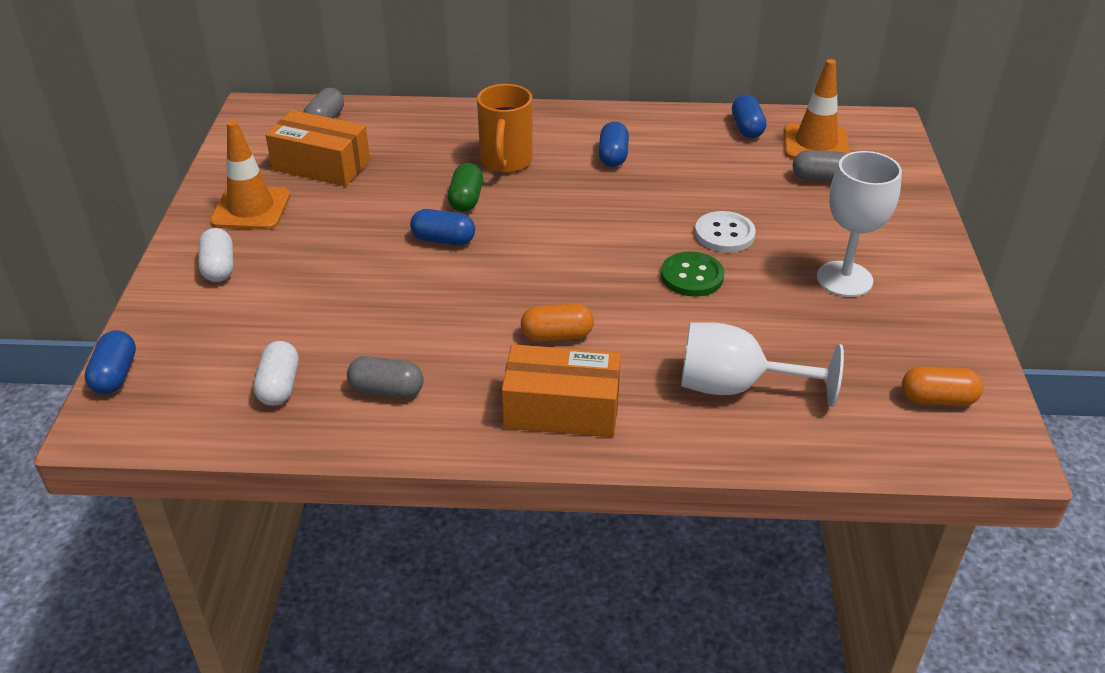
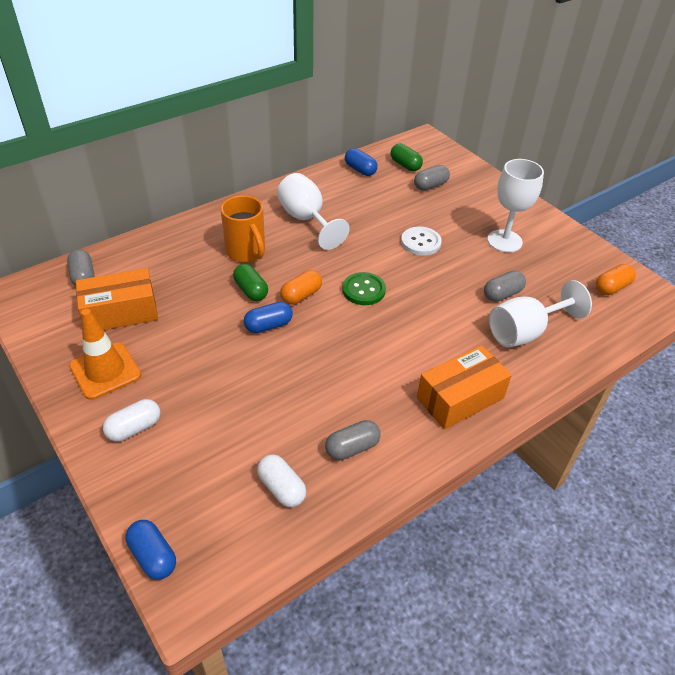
camera: 40 degrees left, 5 degrees up
(219, 267) = (134, 428): white capsule -> white capsule turned 75 degrees counterclockwise
(557, 335) = (406, 353): orange capsule -> orange capsule (301, 295)
(613, 156) = (307, 220): blue capsule -> white goblet
(692, 276) = (433, 277): green button -> green button (364, 290)
(760, 334) = (502, 294): none -> grey capsule
(815, 144) = (405, 165): orange traffic cone -> green capsule

